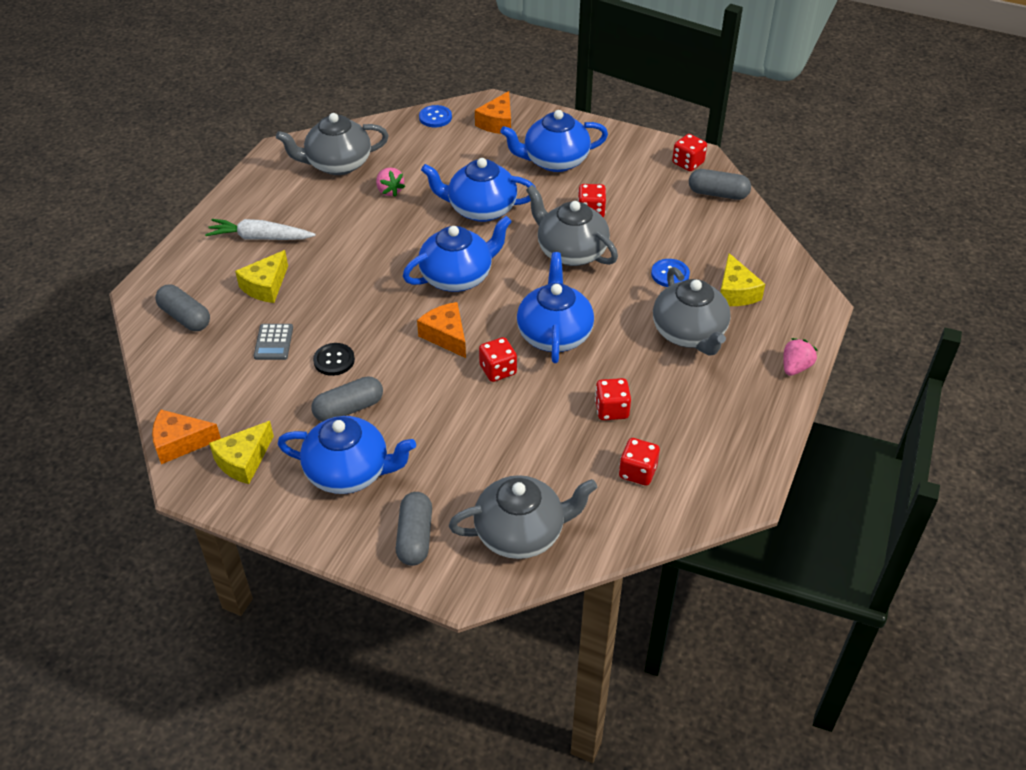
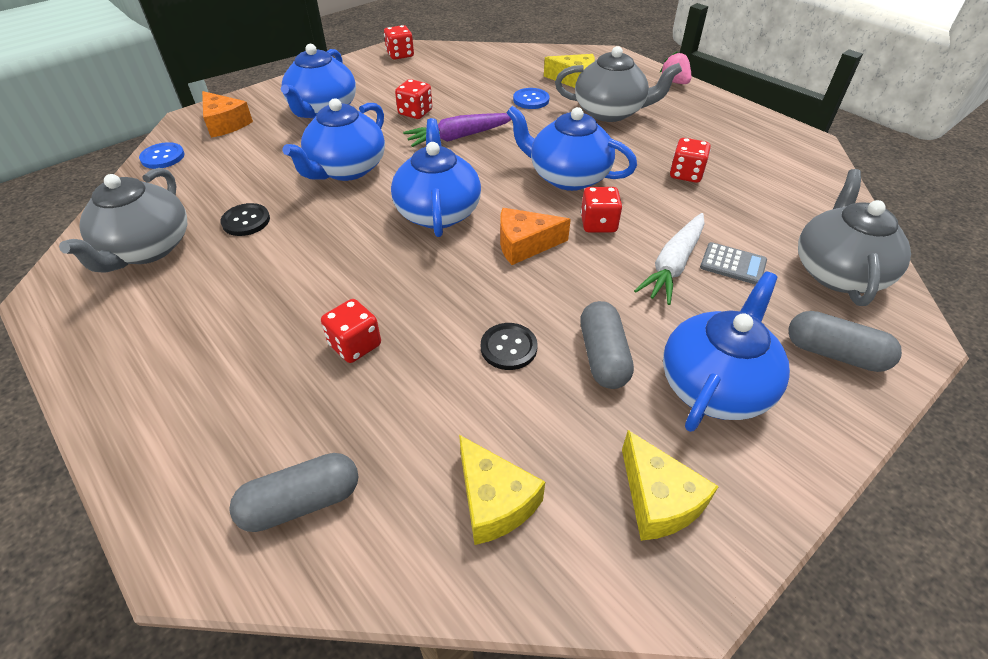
camera: 65 degrees left, 0 degrees up
(180, 443) = (589, 583): orange cheese -> none
(260, 238) = (207, 362): white carrot -> white carrot (673, 265)
(265, 286) = (314, 381): yellow cheese -> yellow cheese (494, 501)
(273, 342) = (435, 401): grey calculator -> grey calculator (733, 264)
(389, 191) = (246, 221): pink strawberry -> black button
(570, 251) = (459, 137): grey teapot -> purple carrot
(637, 472) = (769, 182): red dice -> red dice (355, 345)
(718, 194) = (451, 54): grey capsule -> none

